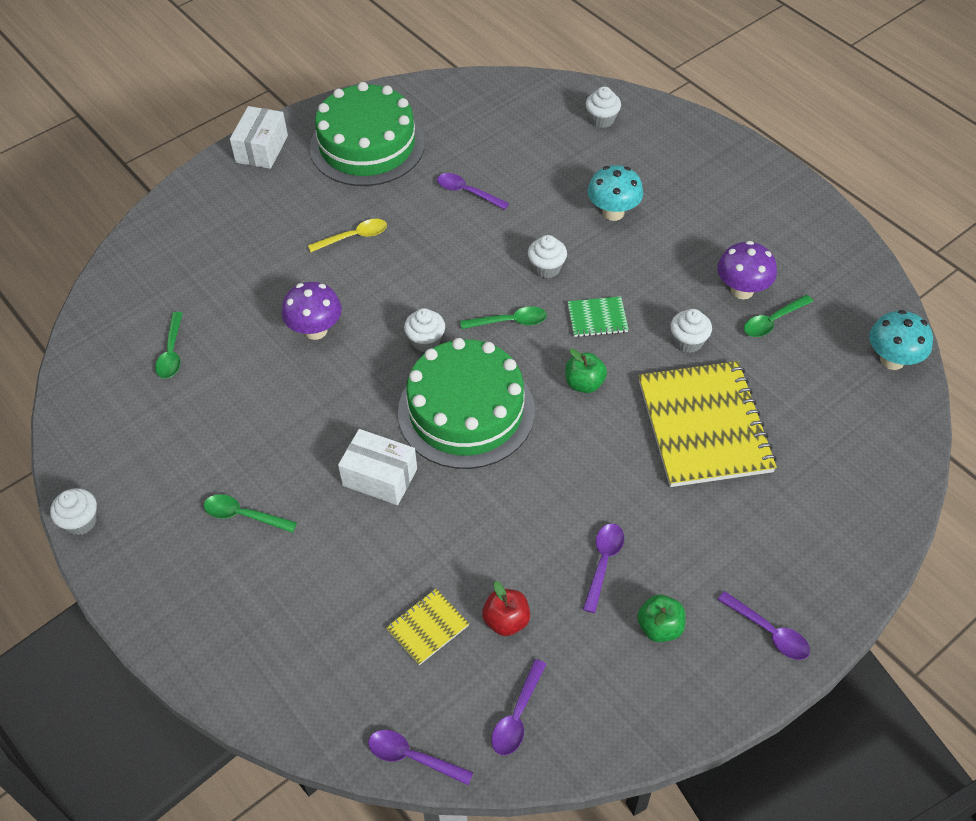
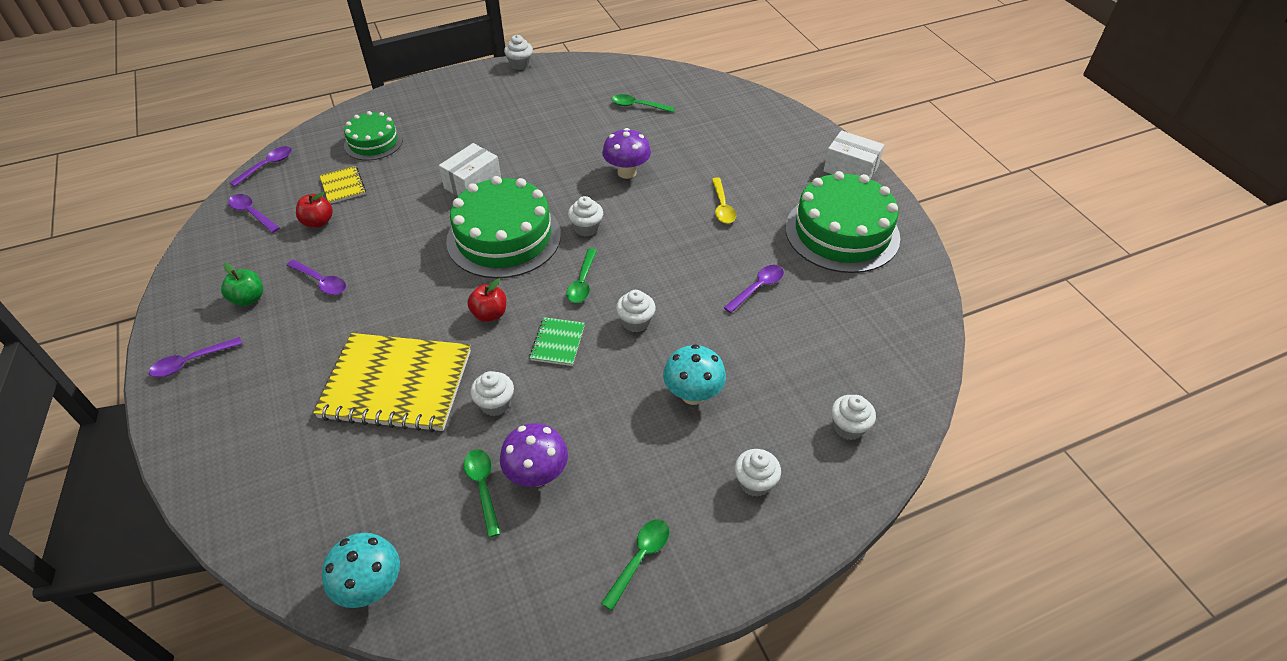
camera: 105 degrees right, 5 degrees down
(244, 515) = (482, 122): green spoon -> green spoon (640, 559)
(320, 636) = (373, 142): none -> green cake
(584, 384) = (490, 314): green apple -> red apple
(679, 163) = (755, 483): none -> white cupcake

